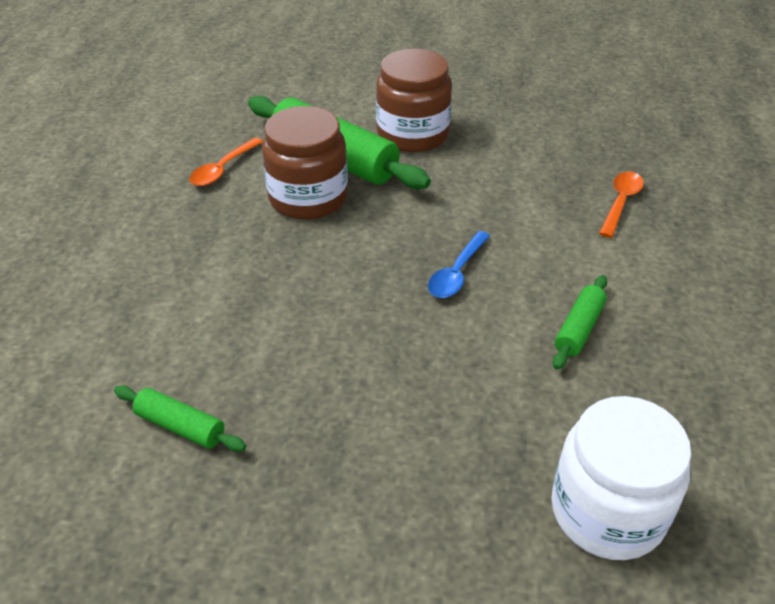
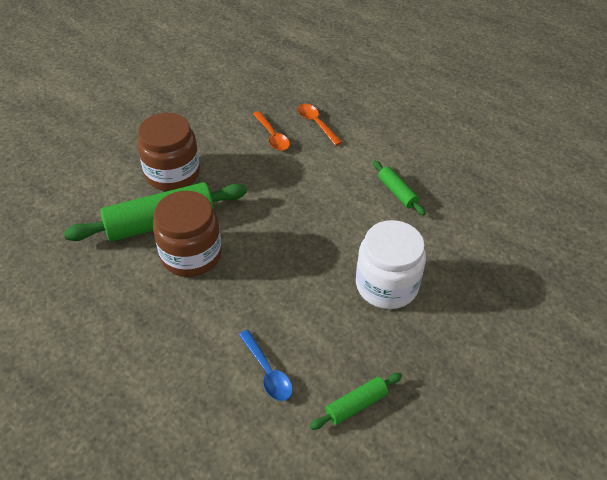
camera: 60 degrees left, 5 degrees up
(223, 169) = (114, 288): orange spoon -> orange spoon (272, 136)
(457, 273) = (320, 218): blue spoon -> blue spoon (267, 372)
(607, 511) = (513, 245): white jar -> white jar (386, 285)

